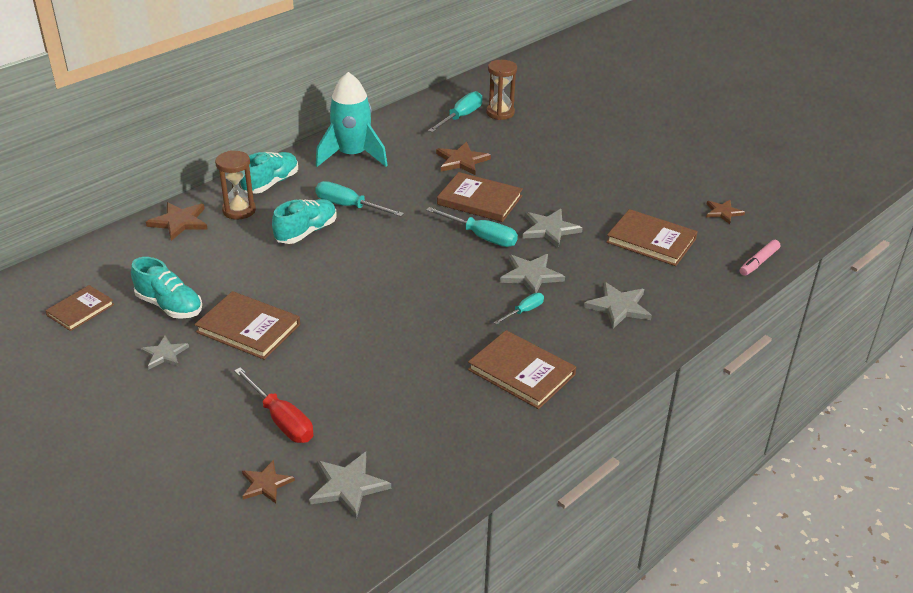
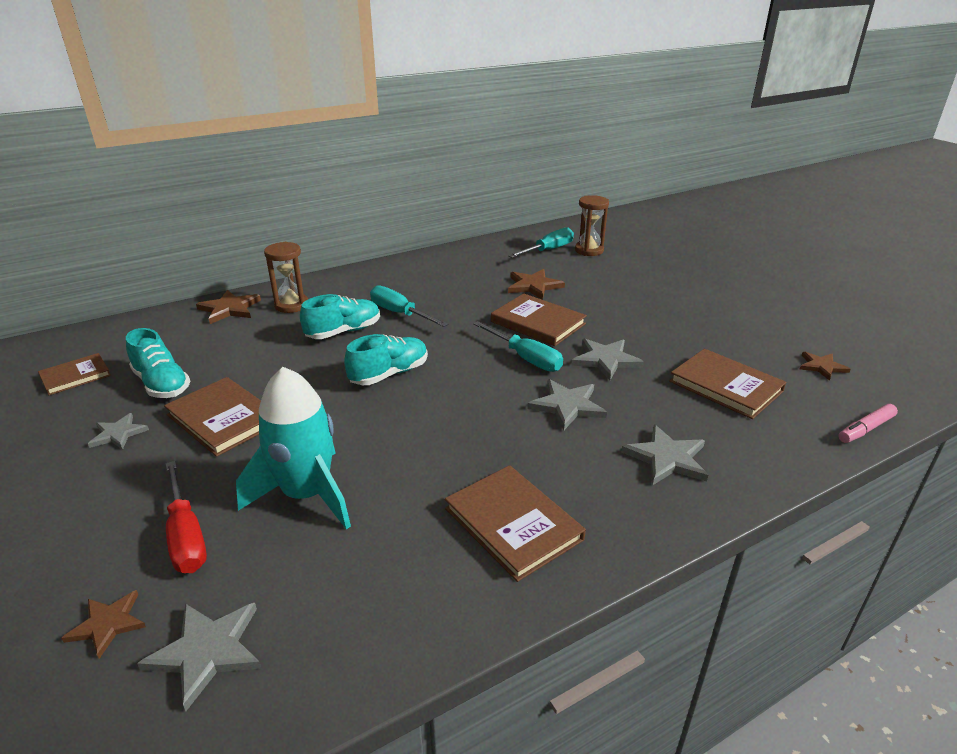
camera: 15 degrees right, 5 degrees down
(271, 183) = (336, 286): turquoise shoe -> turquoise shoe (389, 374)
(352, 155) = (427, 271): turquoise rocket -> turquoise rocket (307, 494)
(524, 311) = (544, 446): turquoise screwdriver -> none

